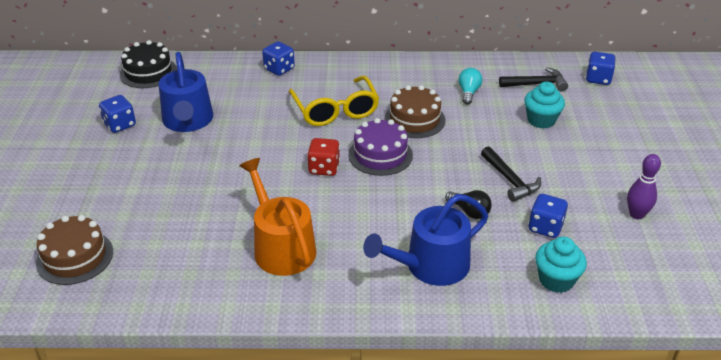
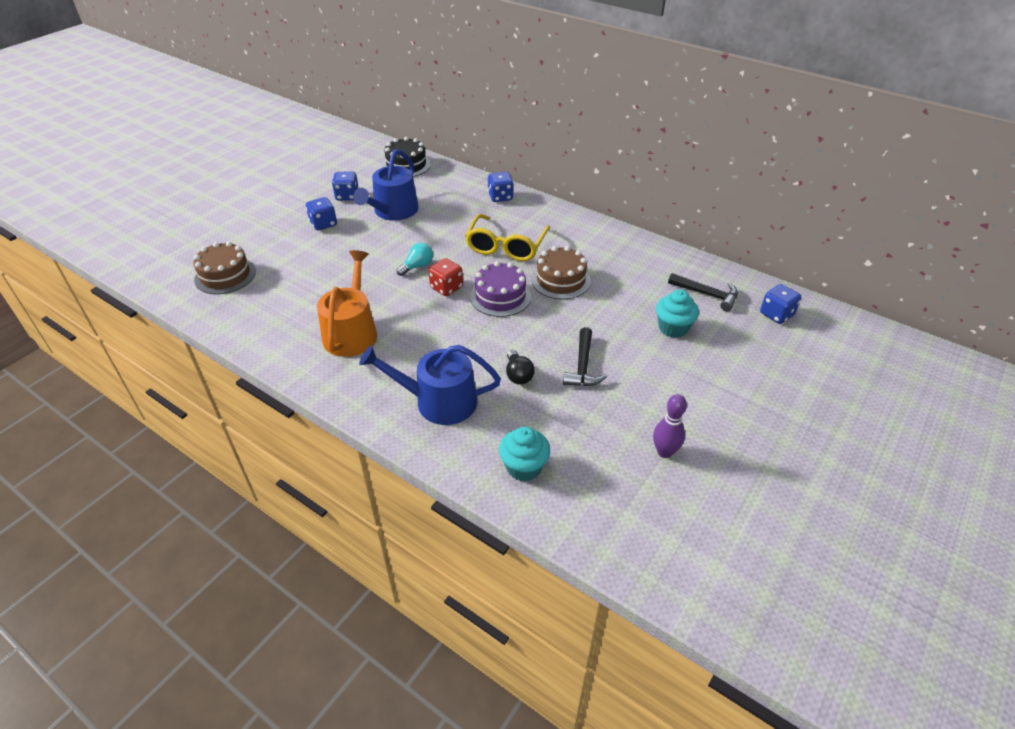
camera: 35 degrees right, 5 degrees up
(468, 92) = (634, 276): turquoise light bulb -> turquoise light bulb (417, 266)
(545, 227) = (566, 420): blue dice -> blue dice (323, 224)

